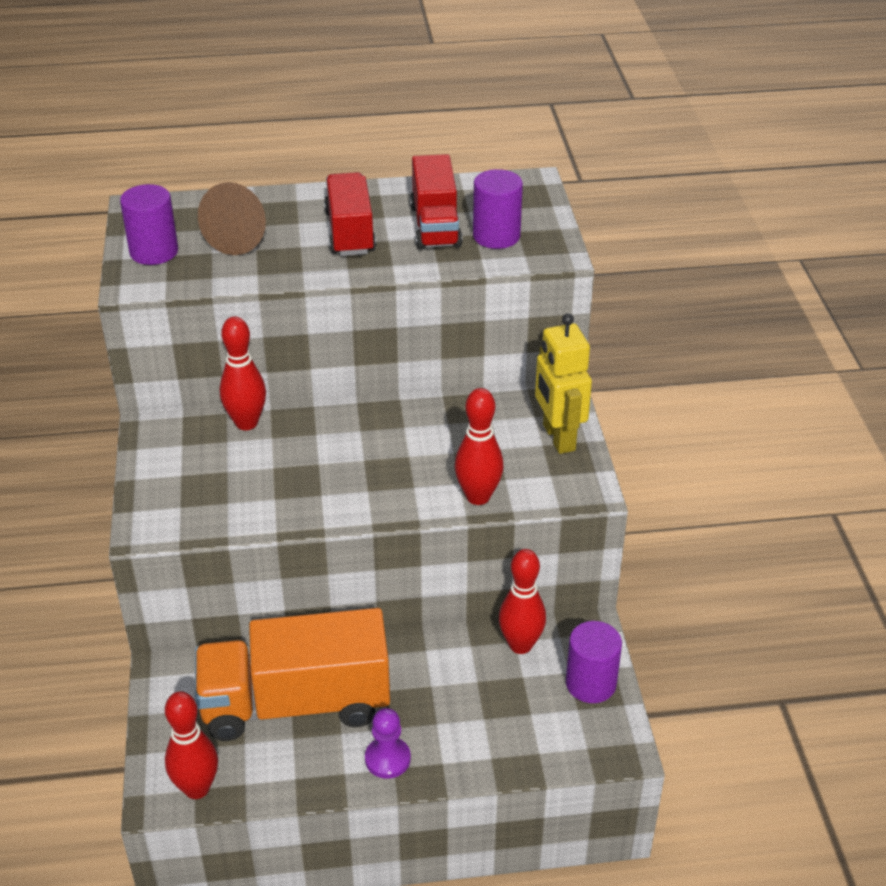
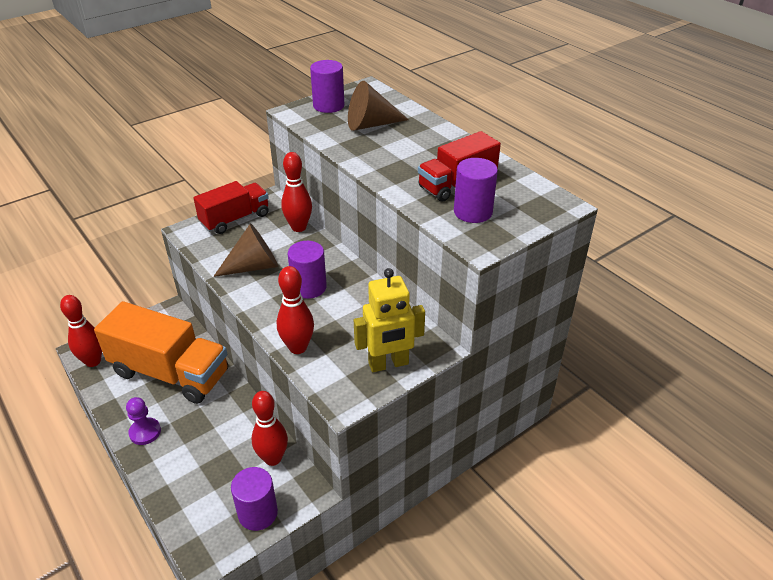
camera: 60 degrees right, 0 degrees up
(291, 488) = (253, 266): none -> brown cone
(296, 703) = (170, 373): orange truck -> orange truck turned 150 degrees clockwise
(350, 232) = (414, 156): red truck -> red truck (235, 219)
(377, 453) = (309, 287): none -> purple cylinder
(558, 438) = (388, 364): yellow robot -> yellow robot turned 150 degrees counterclockwise

